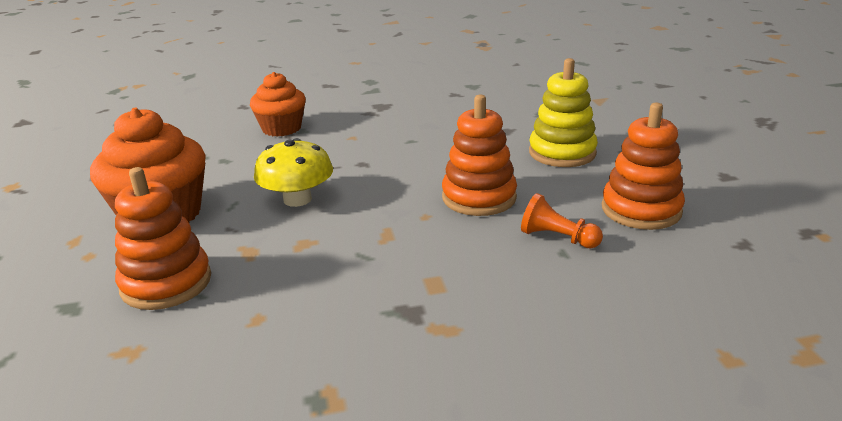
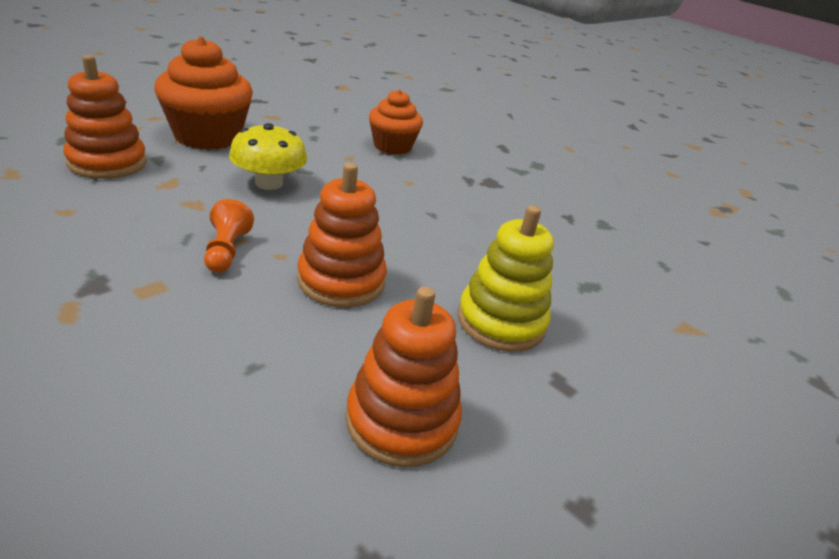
camera: 50 degrees right, 5 degrees up
(557, 238) = (284, 356): orange pawn -> orange pawn (226, 251)

